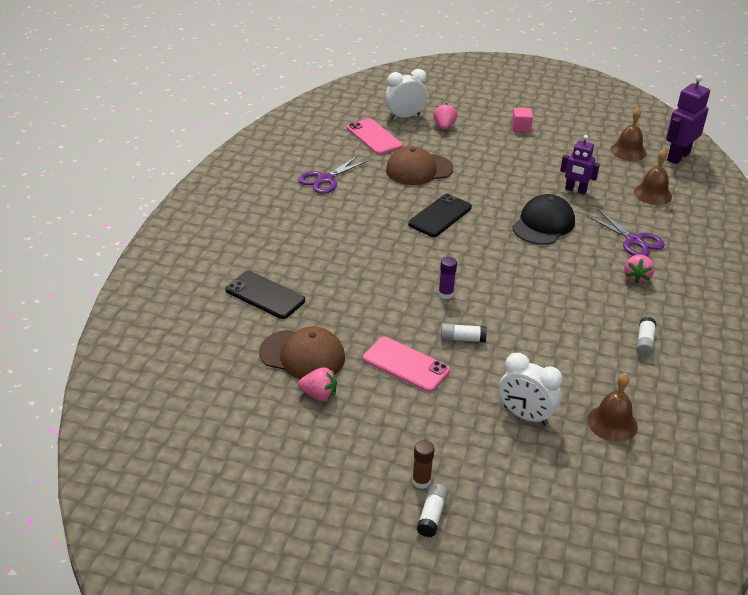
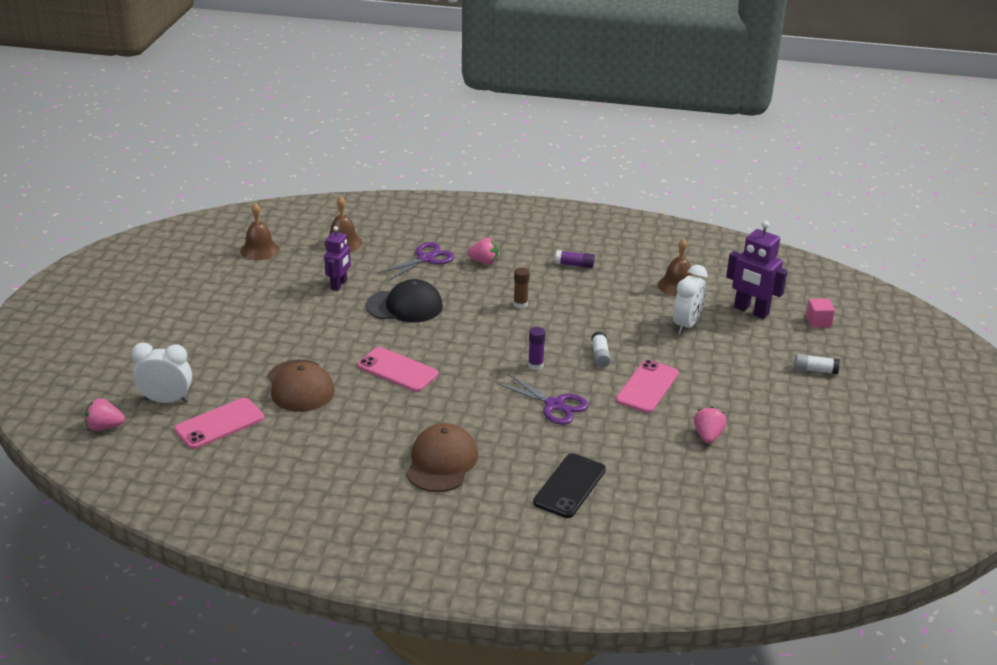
camera: 95 degrees left, 5 degrees down
(302, 355) = (657, 450): brown cap -> brown cap (441, 462)
(325, 179) = (326, 459): purple scissors -> purple scissors (554, 405)
(404, 117) = (166, 400): white clock -> white clock turned 120 degrees clockwise
(421, 481) = (783, 375): brown glue stick -> brown glue stick (520, 304)
(440, 216) = (397, 370): black phone -> pink phone
(444, 126) = (196, 369): pink strawberry -> pink strawberry (105, 427)
(521, 127) = (202, 313): pink cube -> pink cube (818, 321)
(543, 224) = (405, 306): black cap -> black cap turned 150 degrees clockwise
(644, 342) = (574, 265): white glue stick -> purple glue stick
(678, 156) = (271, 224): purple robot -> purple robot (751, 311)

